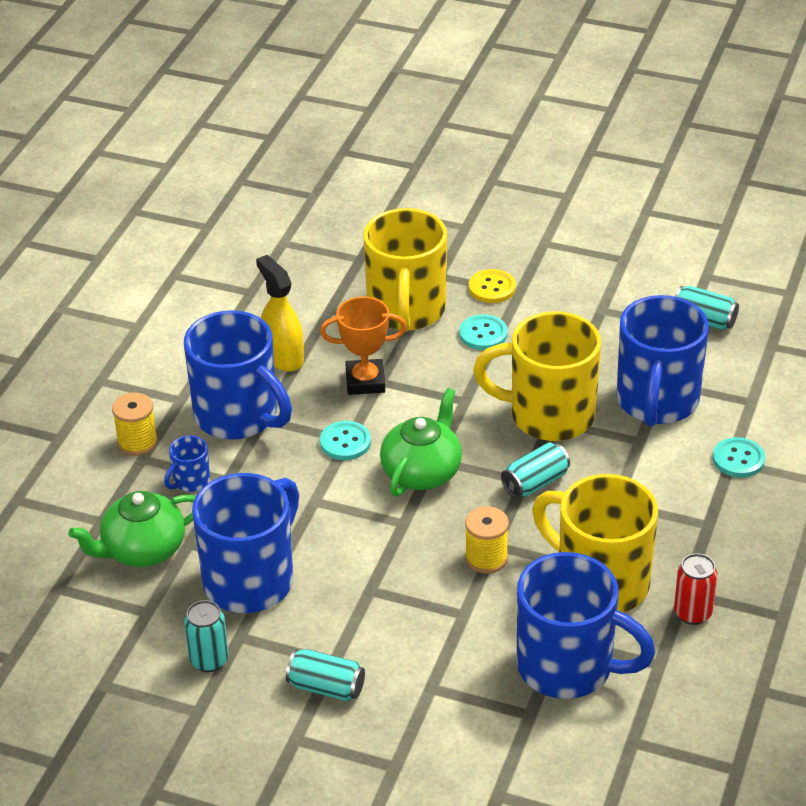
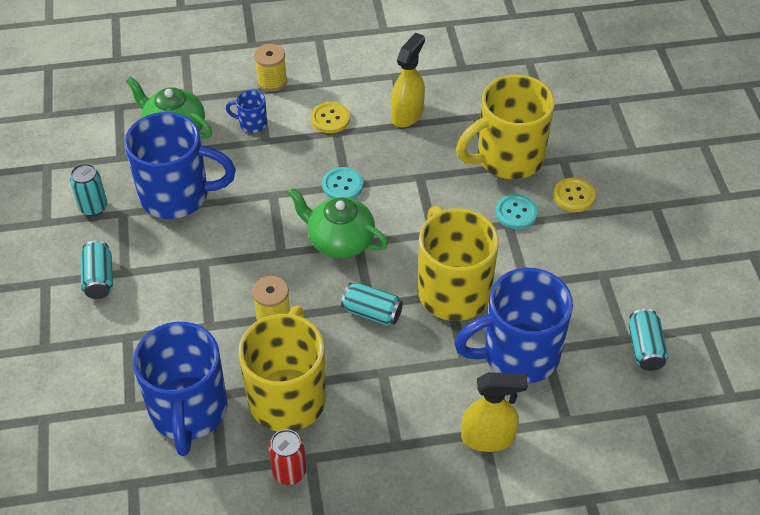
camera: 60 degrees right, 10 degrees up
(238, 416) = (330, 119): blue mug -> yellow button
(365, 381) = (413, 168): orange trophy -> none
(422, 472) = (340, 241): green teapot -> green teapot turned 150 degrees counterclockwise
(738, 459) = (488, 437): turquoise button -> yellow spray bottle

